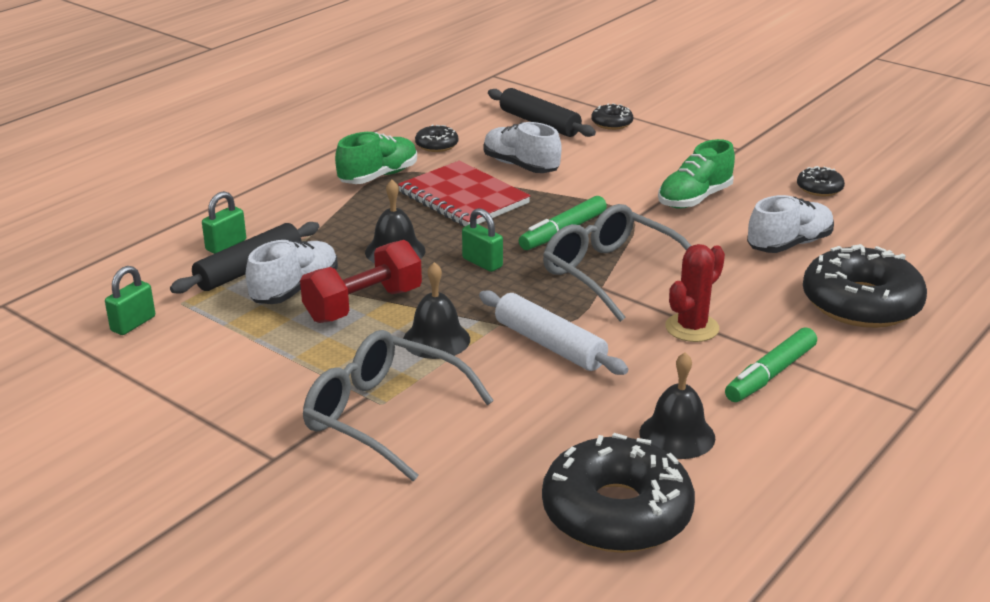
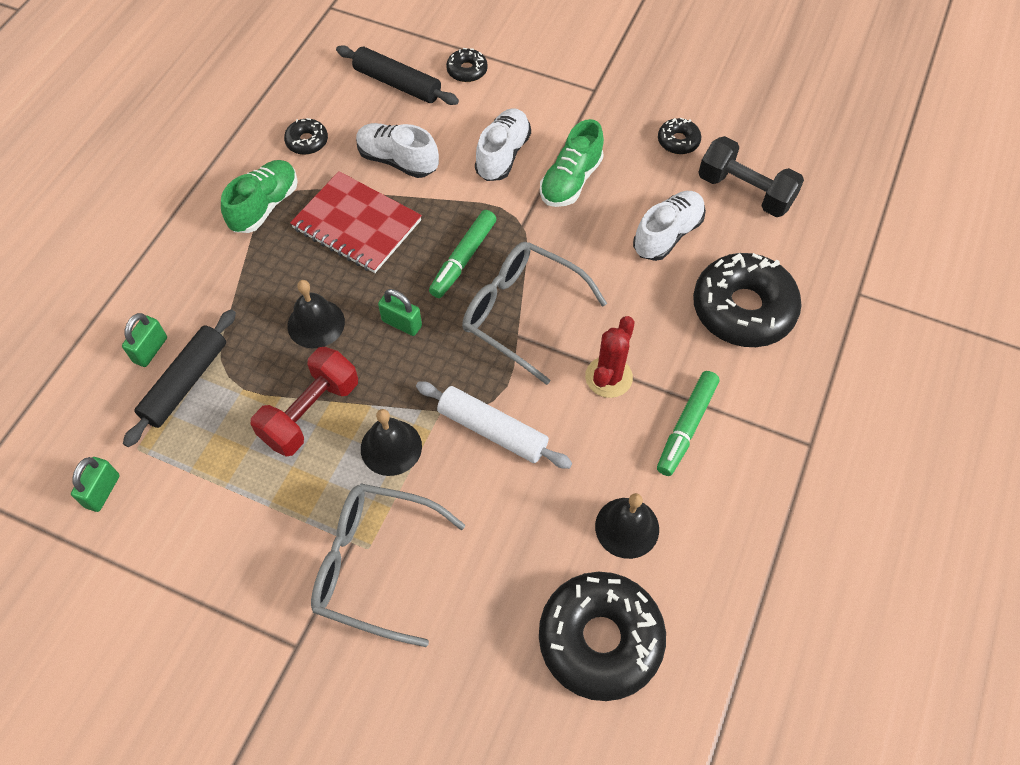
camera: 15 degrees left, 30 degrees up
(295, 289) = (239, 403): white shoe -> white shoe (503, 155)
(885, 228) = (745, 191): none -> black dumbbell

